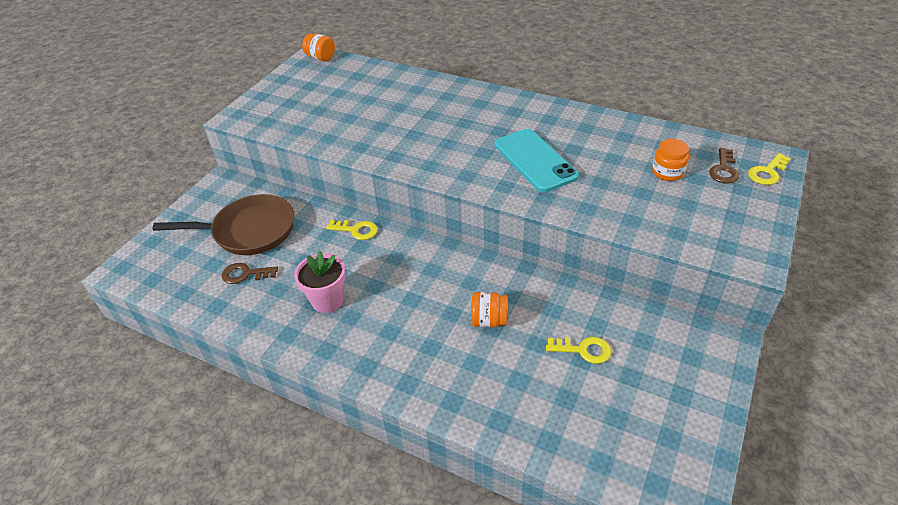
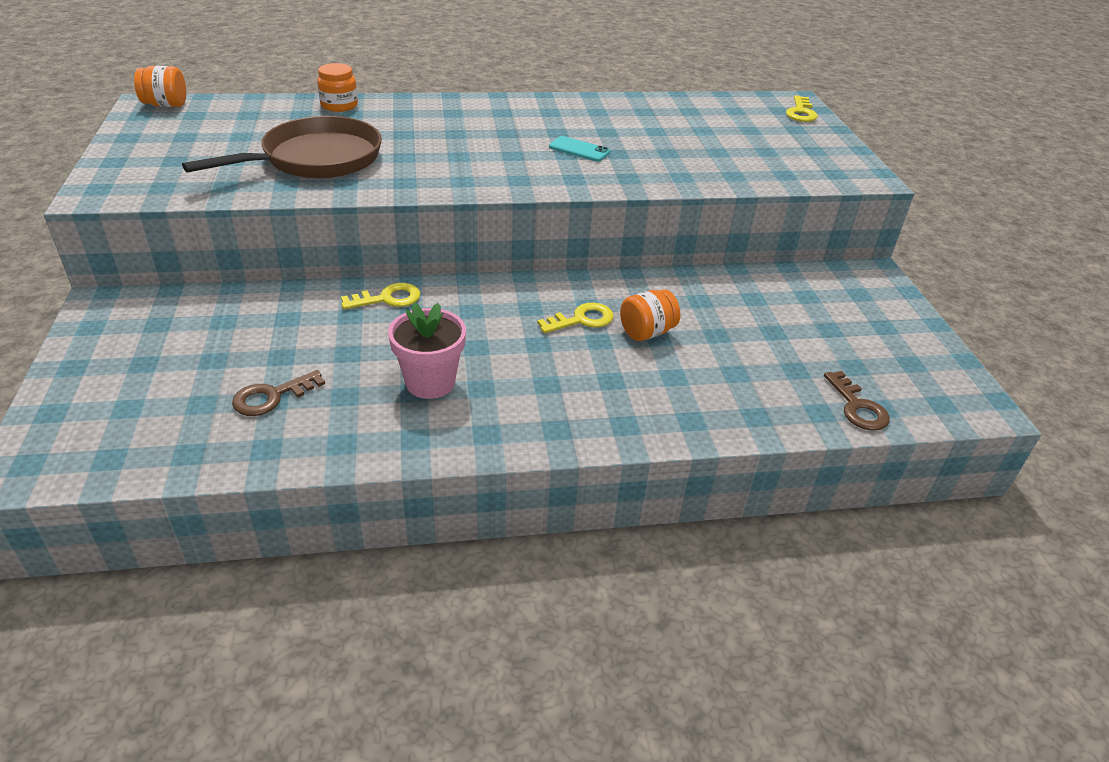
camera: 40 degrees left, 5 degrees down
(249, 231) = (221, 347): brown pan -> brown pan (315, 159)
(535, 160) = (579, 150): turquoise phone -> turquoise phone, size x0.48
(583, 350) = (766, 323): yellow key -> yellow key (582, 320)
(667, 172) = (719, 131): orange jar -> orange jar (339, 105)
(724, 170) = (764, 118): brown key -> brown key (857, 407)

